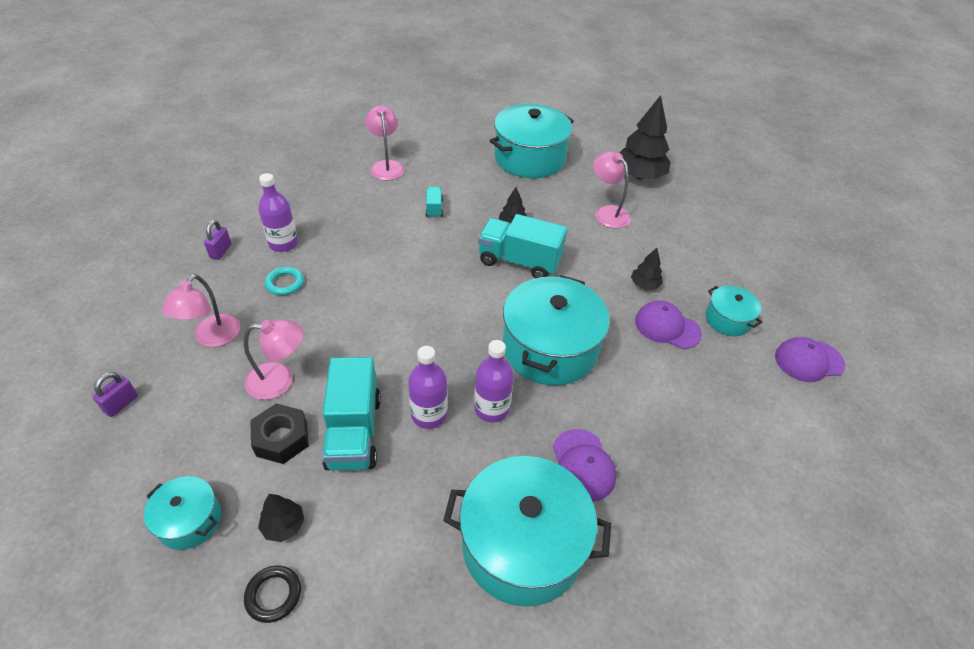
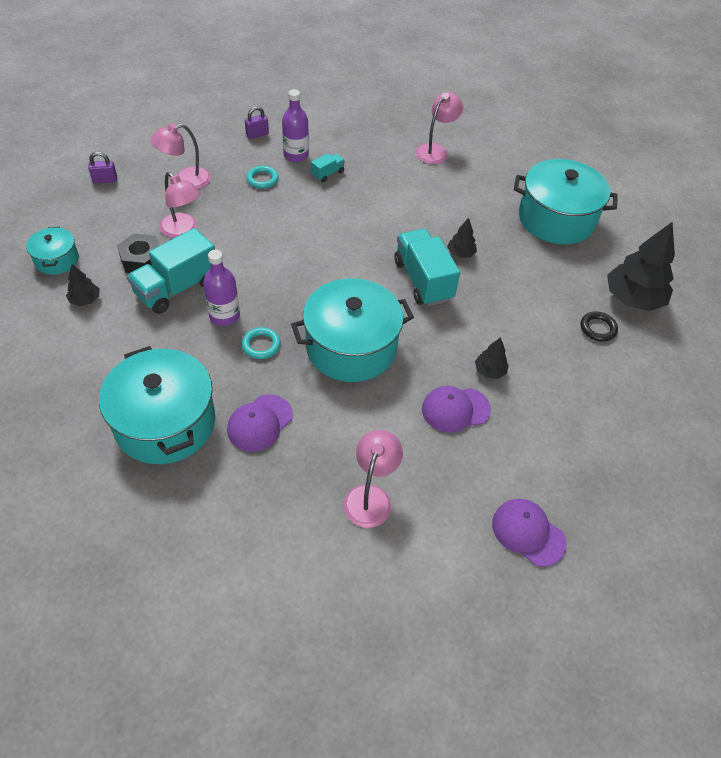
camera: 50 degrees right, 5 degrees up
(273, 595) = (40, 325): black ring -> black ring (598, 328)
(434, 208) = (422, 202): turquoise truck -> turquoise truck (327, 174)
(491, 409) = (261, 345): purple bottle -> turquoise ring
(607, 212) = (551, 303): pink lamp -> pink lamp (370, 496)
(667, 327) = (455, 409): purple cap -> purple cap turned 90 degrees counterclockwise
(727, 319) = (513, 449): turquoise pot -> none

